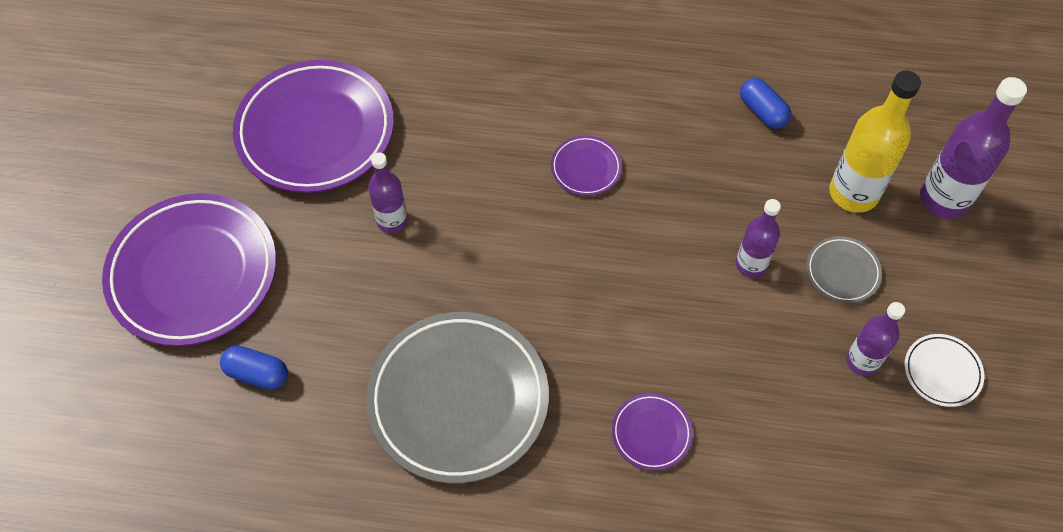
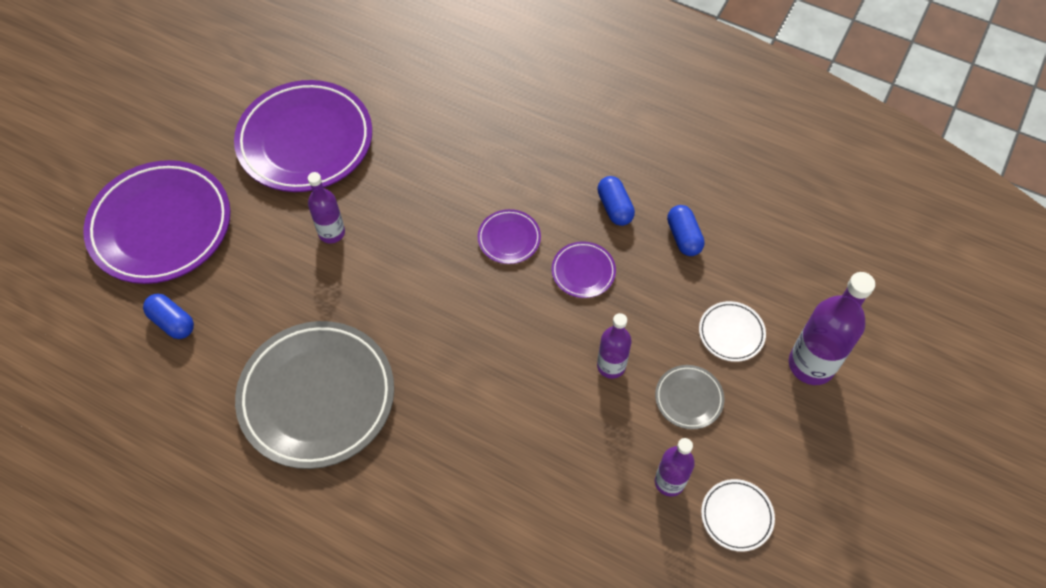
camera: 20 degrees right, 0 degrees up
(651, 433) = (460, 480): purple plate -> purple plate (583, 271)
(680, 103) = (614, 207): none -> blue capsule
(853, 193) = (731, 333): yellow bottle -> white plate

